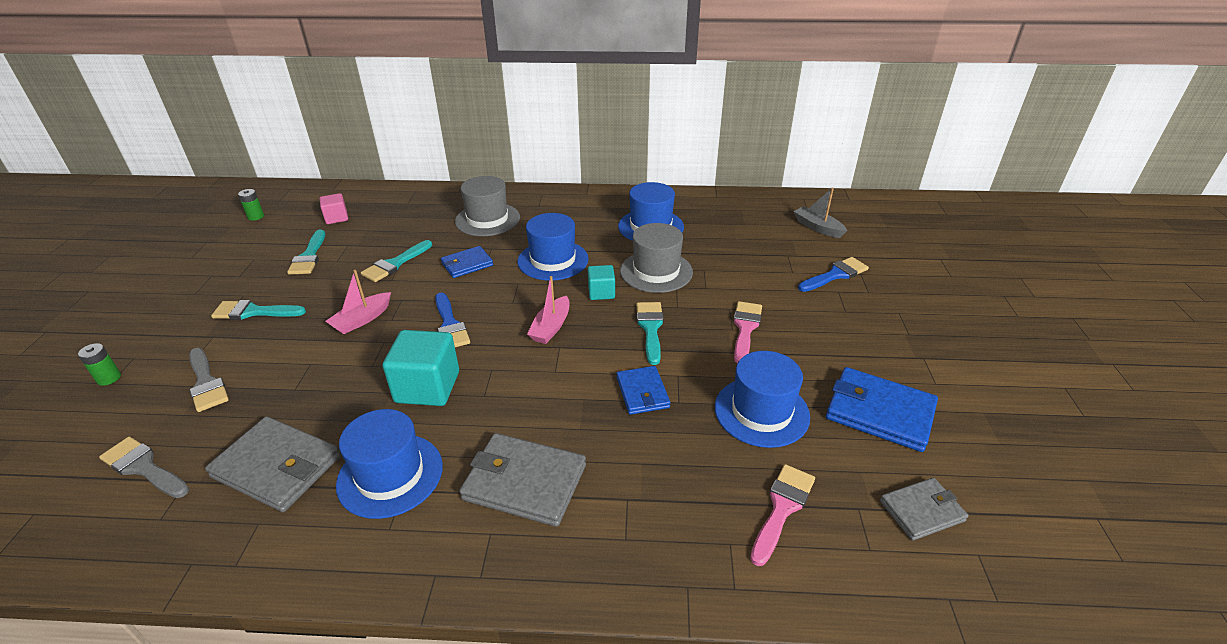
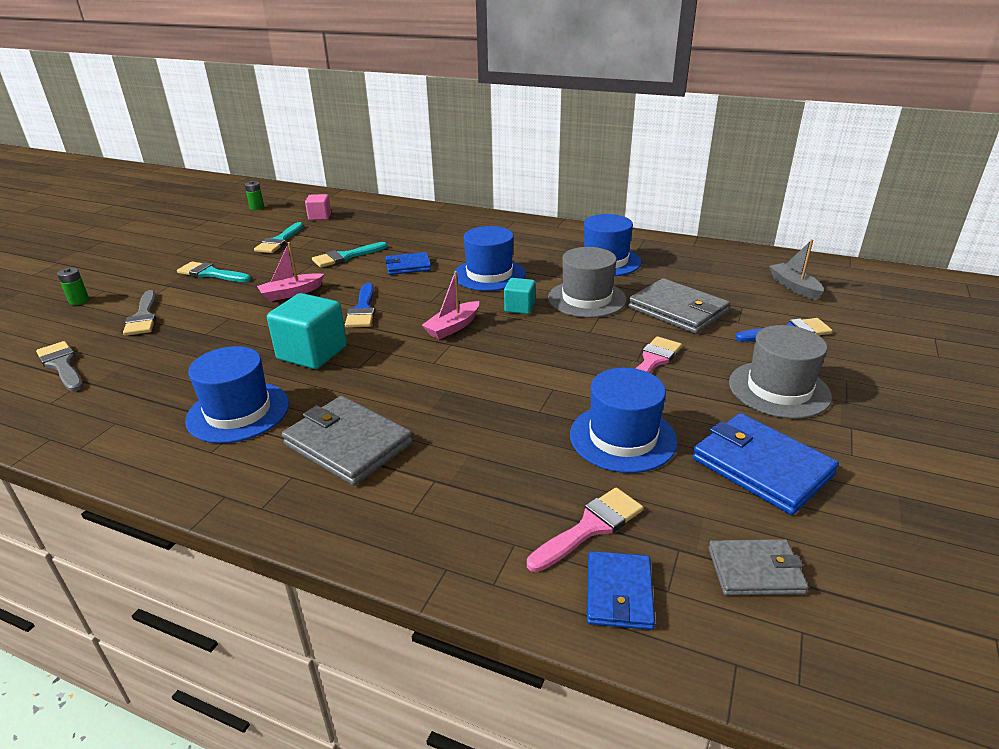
camera: 20 degrees right, 5 degrees down
(277, 467) = (155, 386): grey wallet -> grey wallet (678, 310)
(487, 219) = (449, 234): grey hat -> grey hat (779, 389)
(642, 392) = (507, 396): blue wallet -> blue wallet (619, 593)
(650, 328) = (550, 344): turquoise brush -> none

